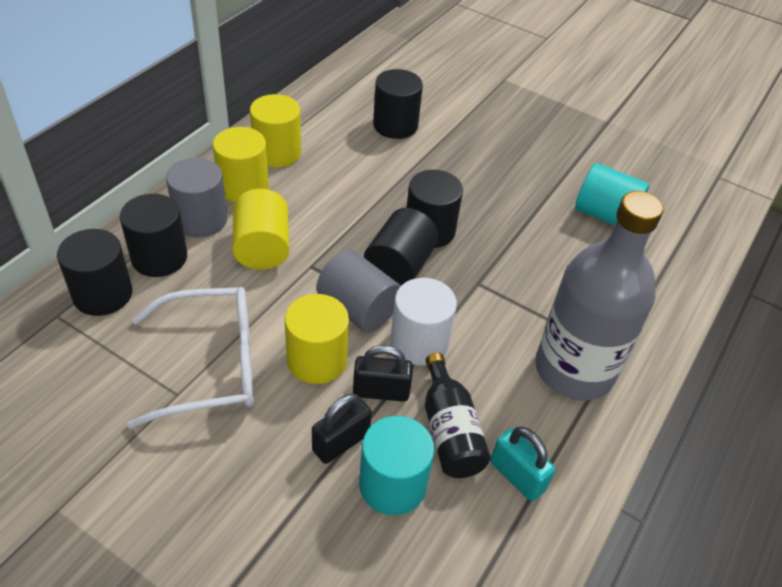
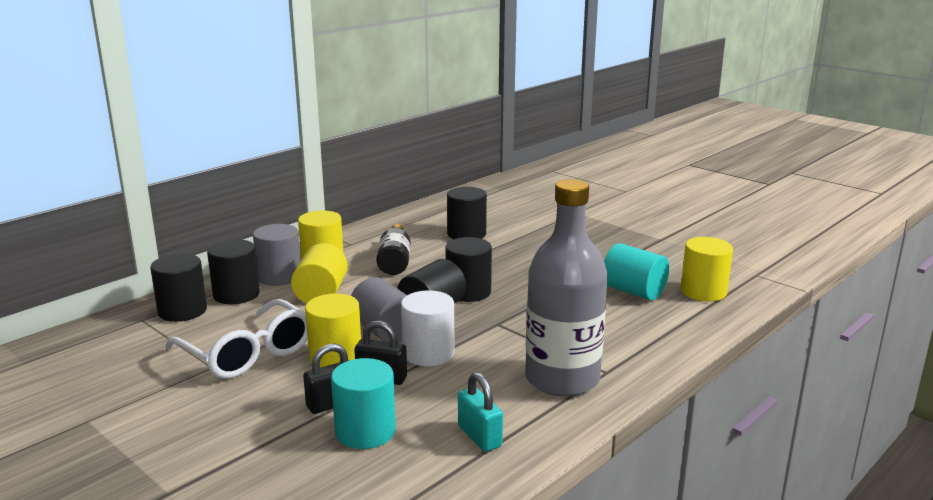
camera: 15 degrees right, 25 degrees down
(212, 365) = (248, 353): white glasses -> white glasses turned 45 degrees clockwise
(277, 153) = (359, 244): yellow cylinder -> yellow cylinder (703, 292)
(449, 431) = (431, 405): black bottle -> black bottle (395, 261)

